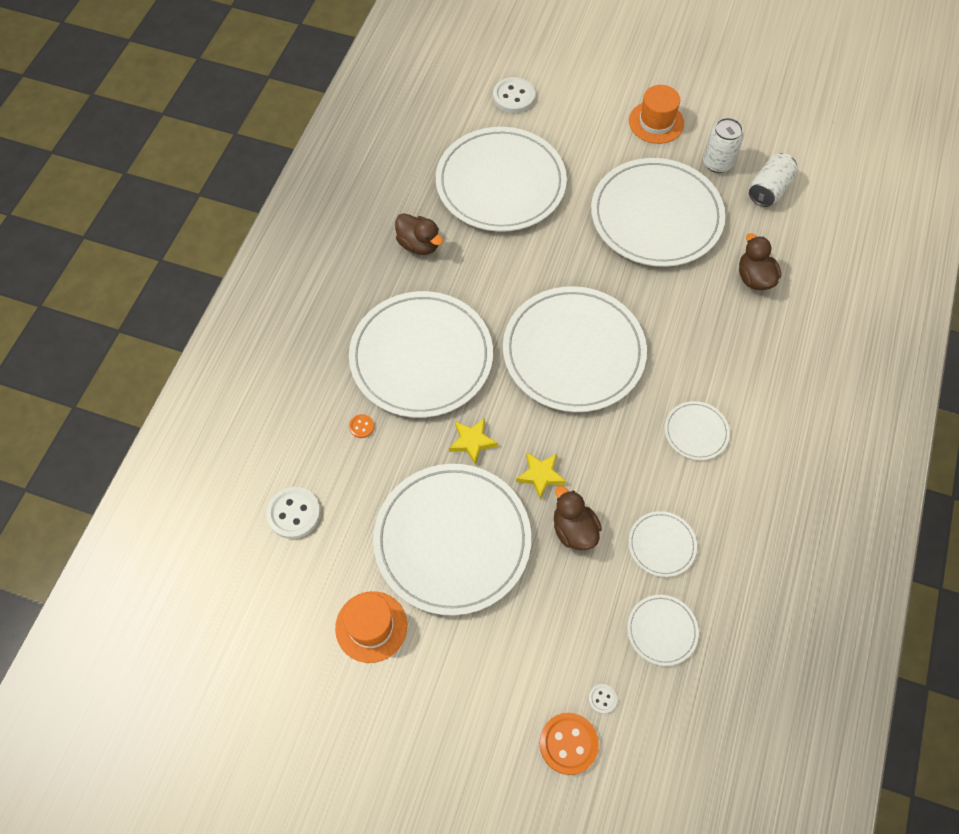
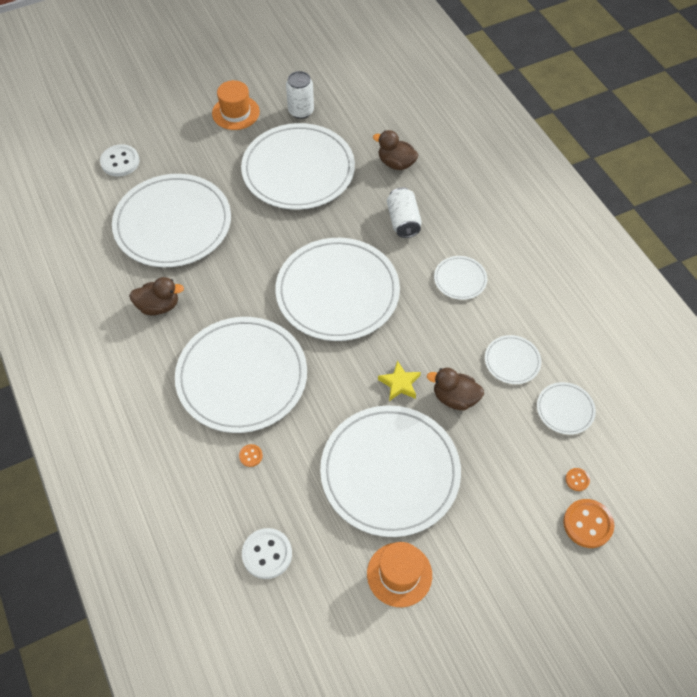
camera: 45 degrees left, 5 degrees down
(472, 442) = (335, 401): yellow star -> none
(602, 699) = (577, 480): white button -> orange button
(769, 189) = (348, 105): white can -> white can (403, 221)

